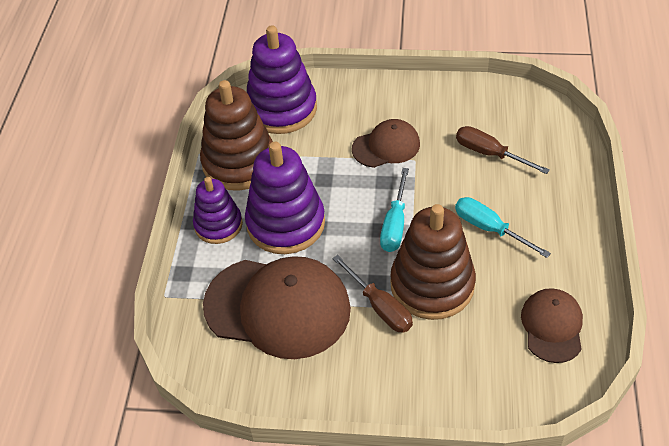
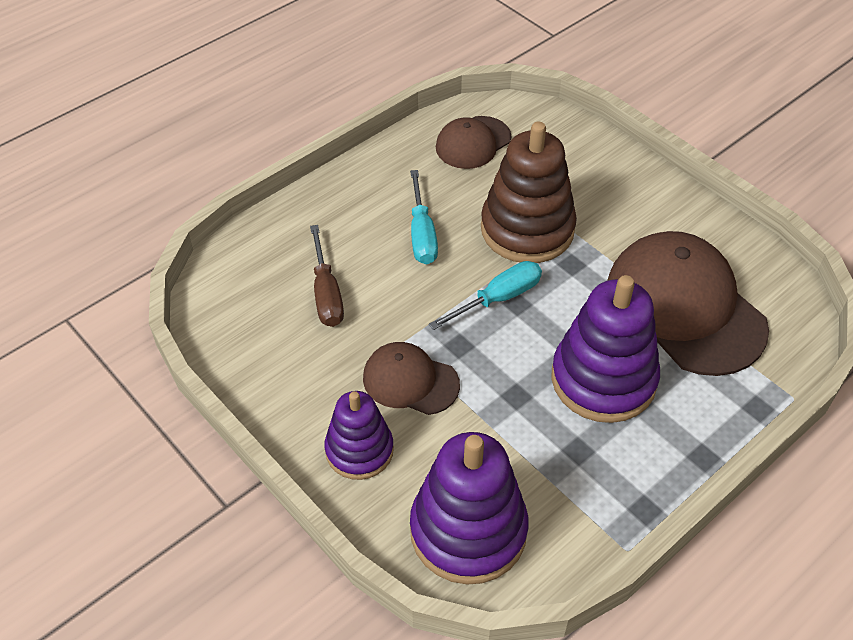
camera: 140 degrees left, 0 degrees up
(218, 225) = (678, 433): purple stacking toy -> purple stacking toy (359, 450)
(239, 163) = (590, 494): brown stacking toy -> none
(380, 307) = (591, 245): brown screwdriver -> none

